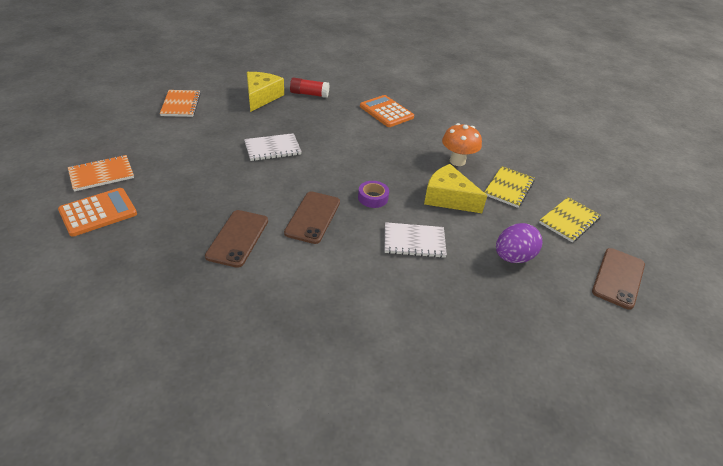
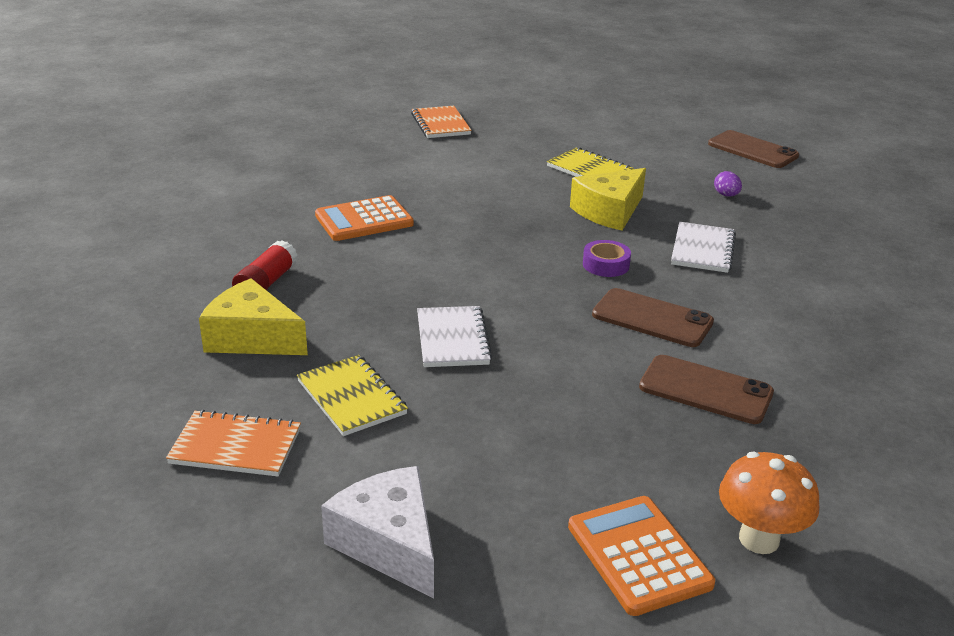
camera: 75 degrees left, 10 degrees down
(101, 174) = (504, 560): orange notebook -> orange notebook (440, 124)
(116, 145) = (389, 543): none -> white cheese
(457, 161) = (522, 190): orange mushroom -> orange mushroom (759, 539)
(513, 257) = (726, 195): purple egg -> purple egg, size x0.51
(569, 221) = (657, 151): yellow notebook -> yellow notebook (351, 397)

